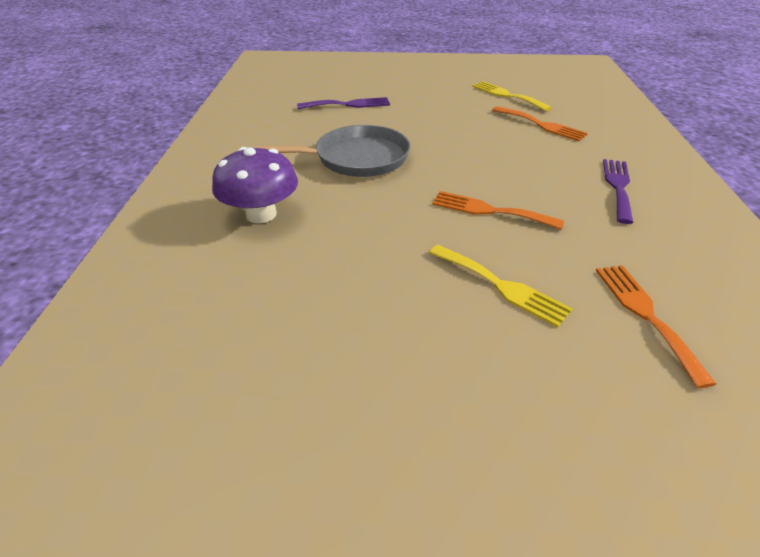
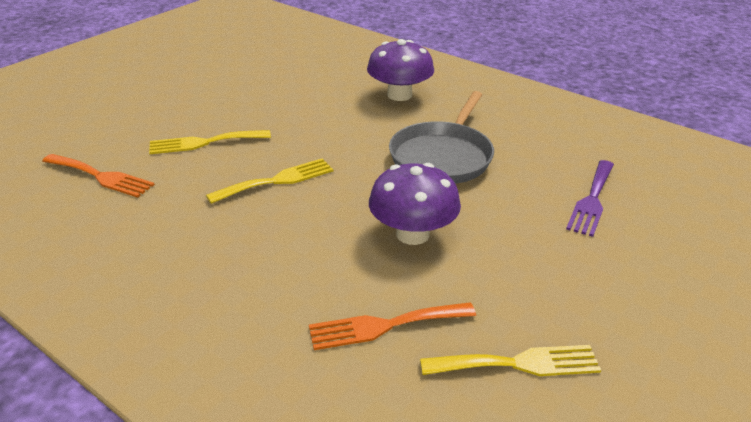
camera: 125 degrees right, 5 degrees down
(463, 140) = (412, 234): none -> purple mushroom
(489, 210) = (277, 181): orange fork -> yellow fork
(618, 187) = (200, 278): purple fork -> none

